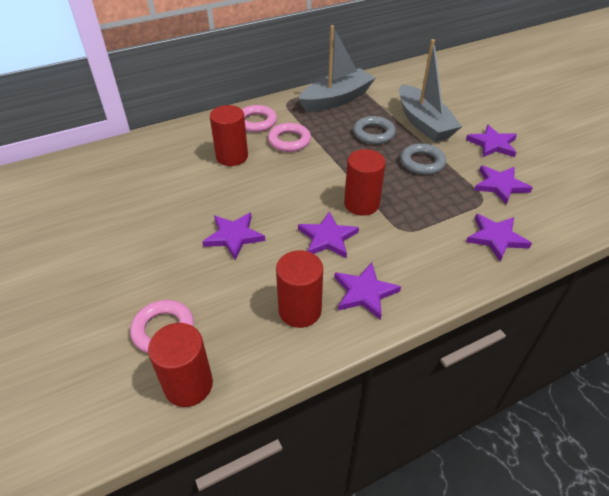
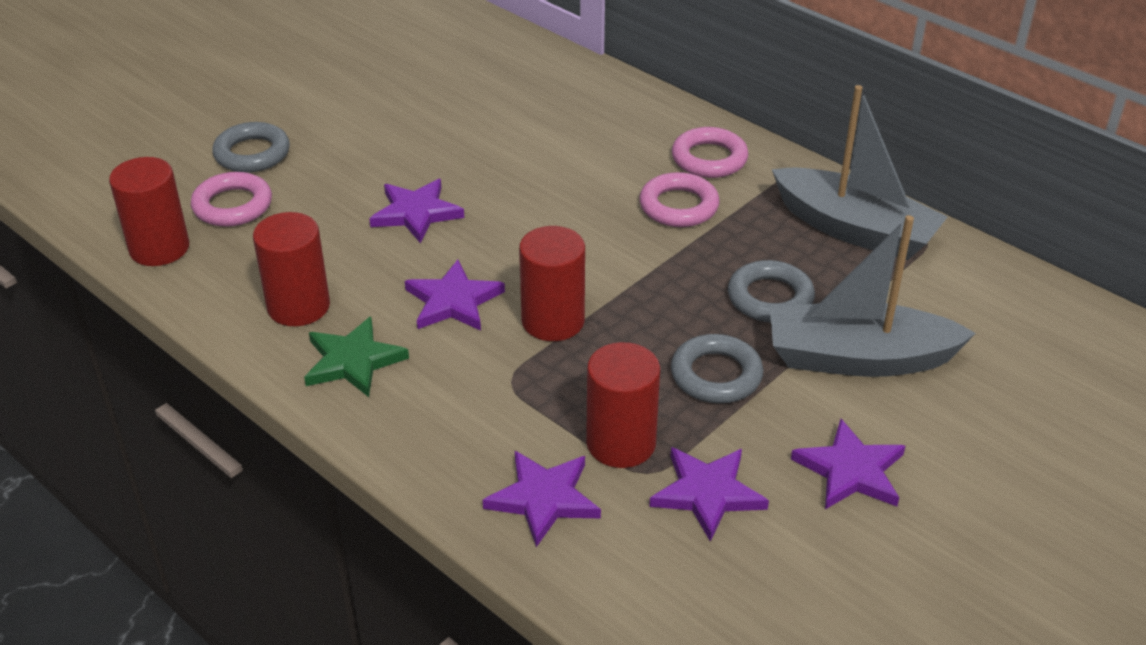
camera: 70 degrees right, 5 degrees down
(105, 308) = (252, 153): none -> grey ring
(232, 156) = (597, 161): red cylinder -> red cylinder (621, 443)
(364, 292) = (353, 361): purple star -> green star
(423, 123) = (858, 358): grey boat -> grey boat turned 45 degrees clockwise

